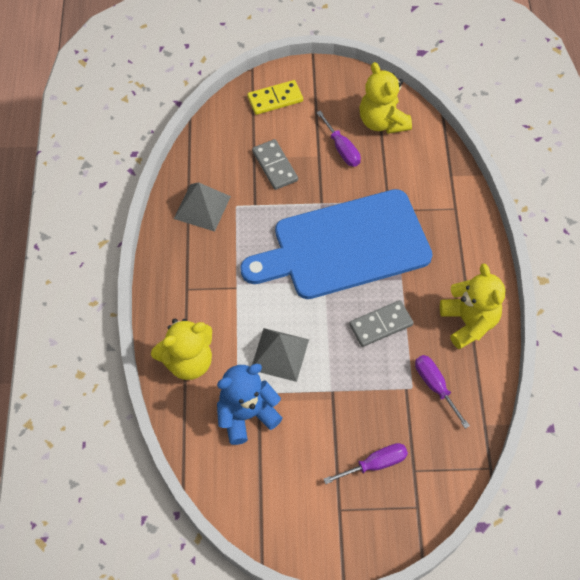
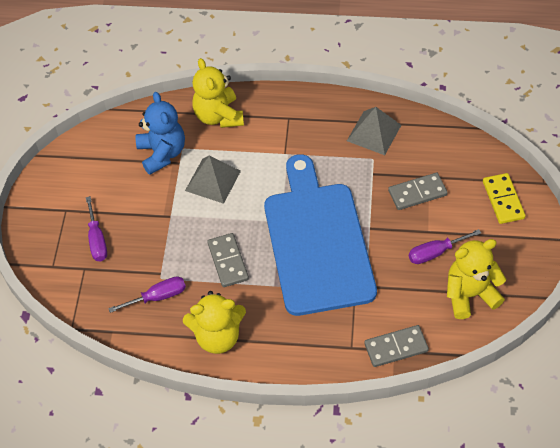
camera: 100 degrees right, 5 degrees down
(448, 174) = (396, 347): none -> grey domino

